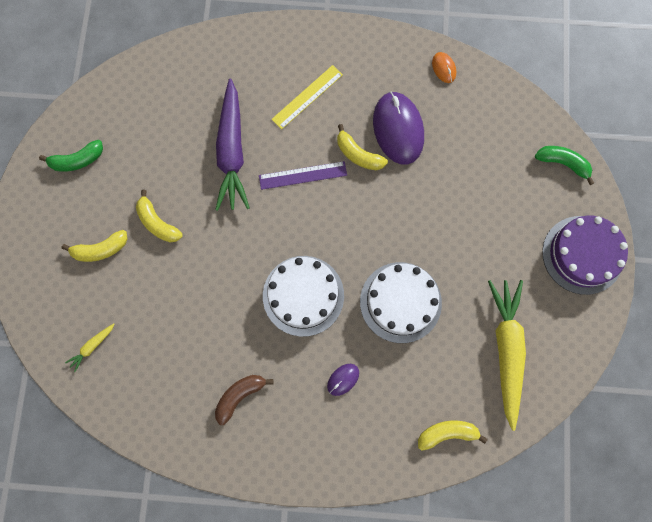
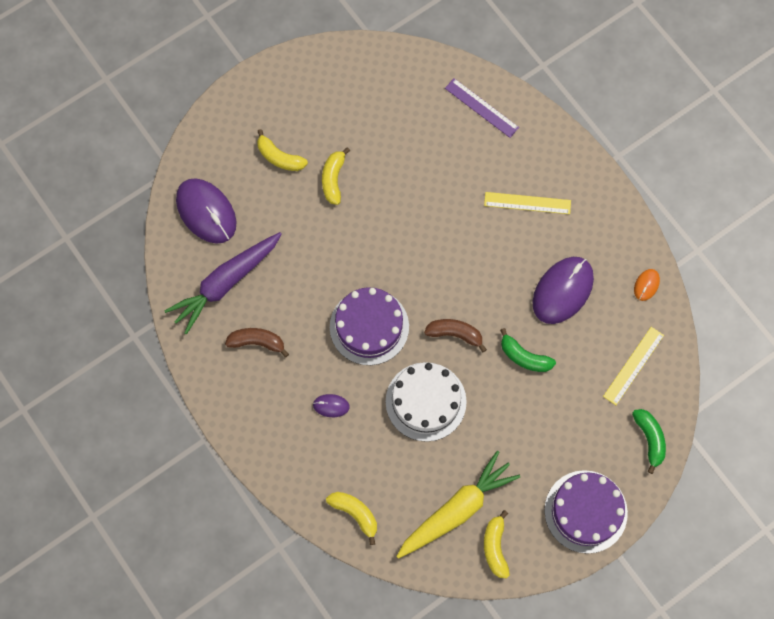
camera: 50 degrees right, 5 degrees down
(77, 160) = (330, 85): green banana -> green banana (524, 357)
(92, 346) = (206, 212): yellow carrot -> purple mouse
(232, 151) = (434, 185): purple carrot -> purple carrot (226, 283)
(303, 175) = (461, 251): purple ruler -> purple ruler (481, 108)
(303, 295) = (369, 326): white cake -> purple cake
(358, 154) = (515, 278): yellow banana -> yellow banana (495, 547)
(365, 235) = (455, 334): none -> brown banana
(497, 128) = (633, 365): none -> yellow ruler

